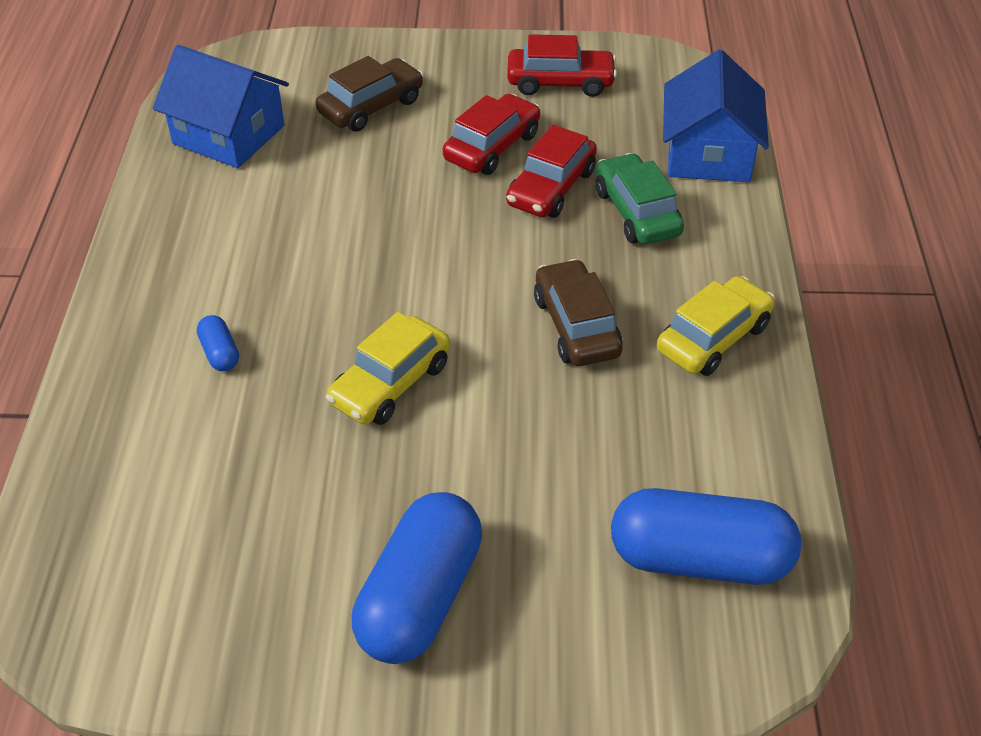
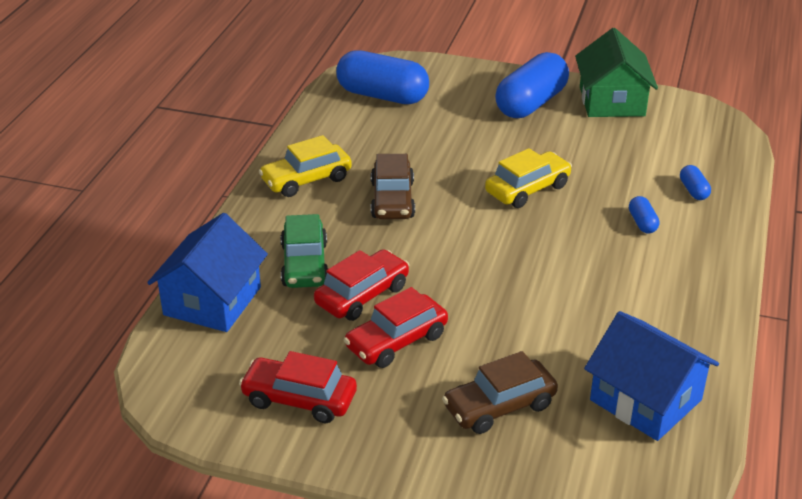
camera: 165 degrees left, 10 degrees down
(136, 430) = (693, 191): none -> blue capsule
(264, 641) = (612, 101): none -> green house

